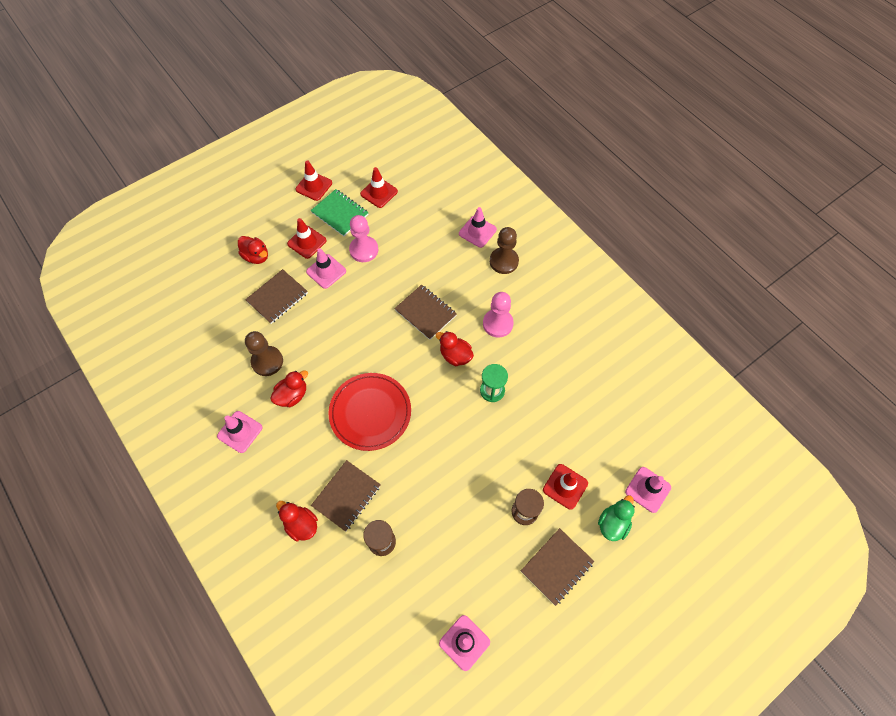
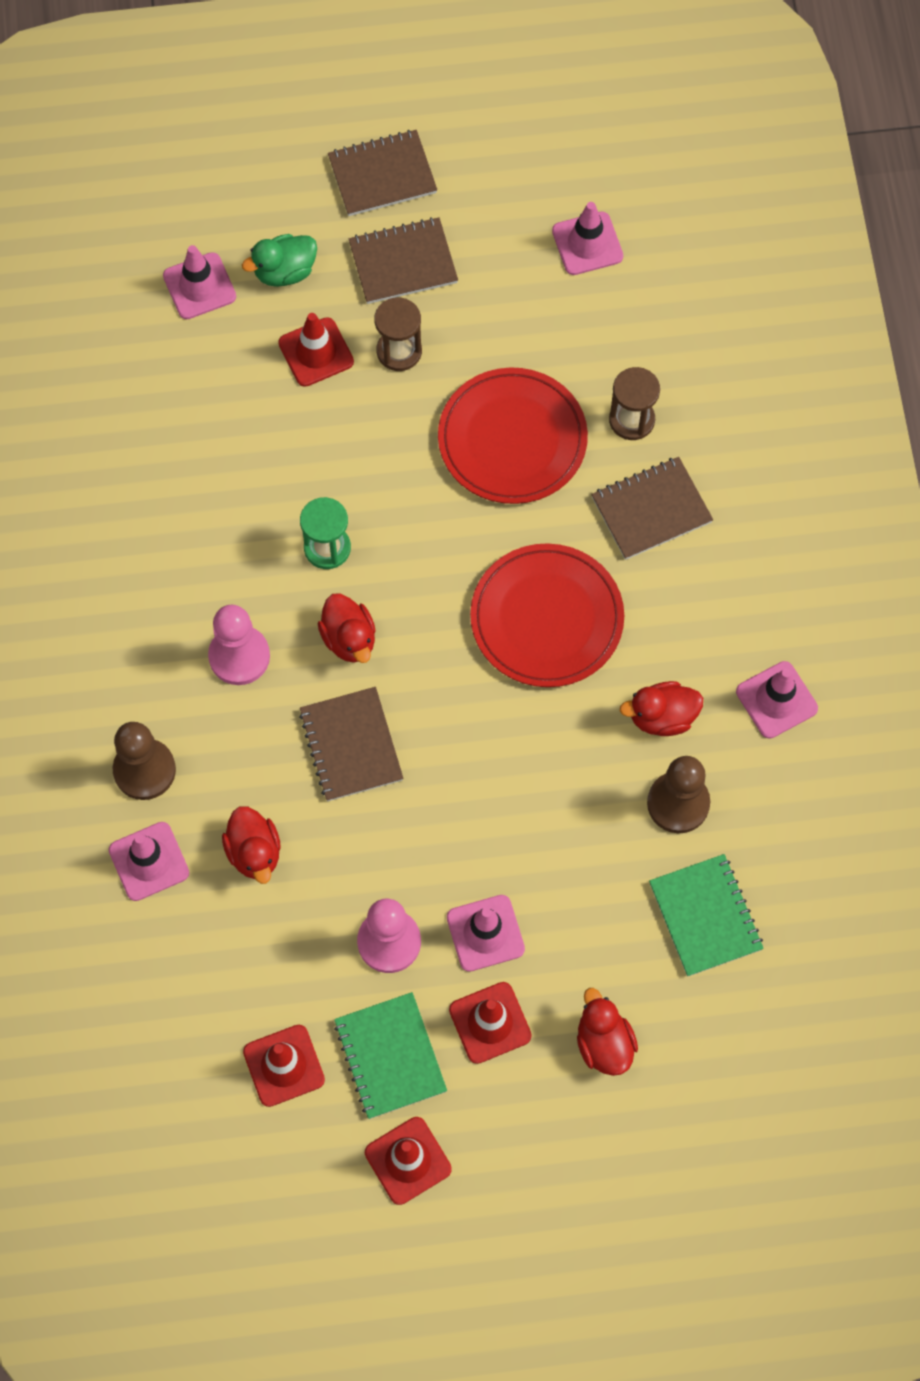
camera: 150 degrees left, 5 degrees up
(234, 322) = (705, 916): none -> green notebook
(277, 297) = (603, 926): brown notebook -> brown notebook (382, 175)
(301, 524) = (740, 504): red duck -> red duck (254, 852)
(438, 495) = (512, 439): none -> red plate

